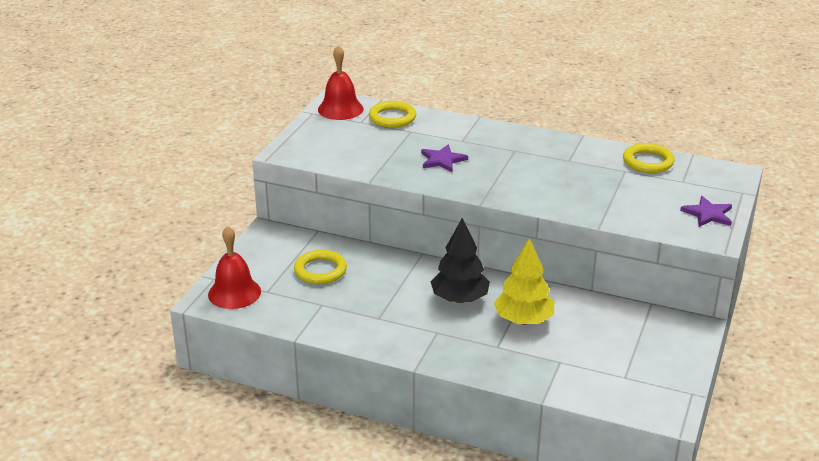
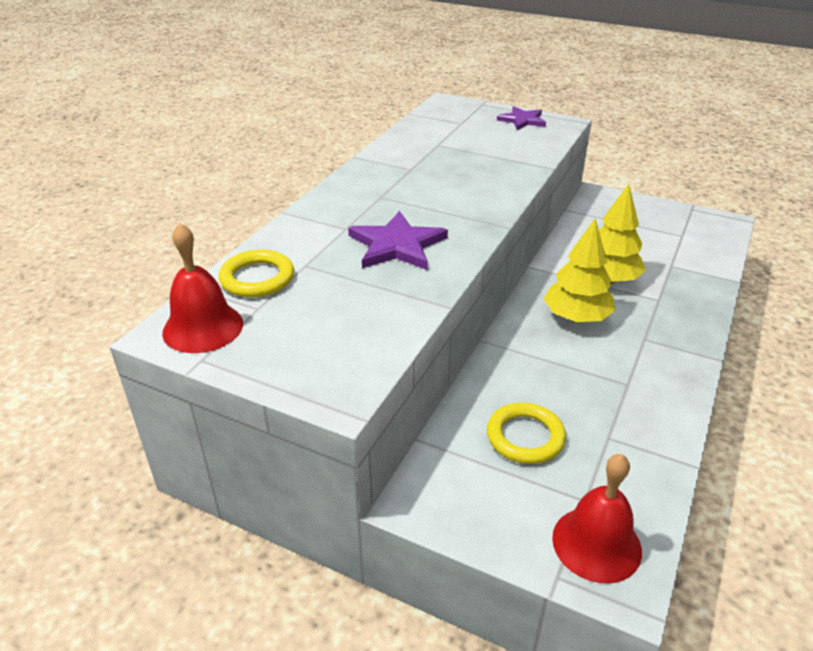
camera: 85 degrees left, 5 degrees up
(442, 160) = (397, 245): purple star -> purple star, size x1.52
(459, 299) = (576, 317): black tree -> yellow tree
(648, 162) = (421, 132): yellow ring -> none

